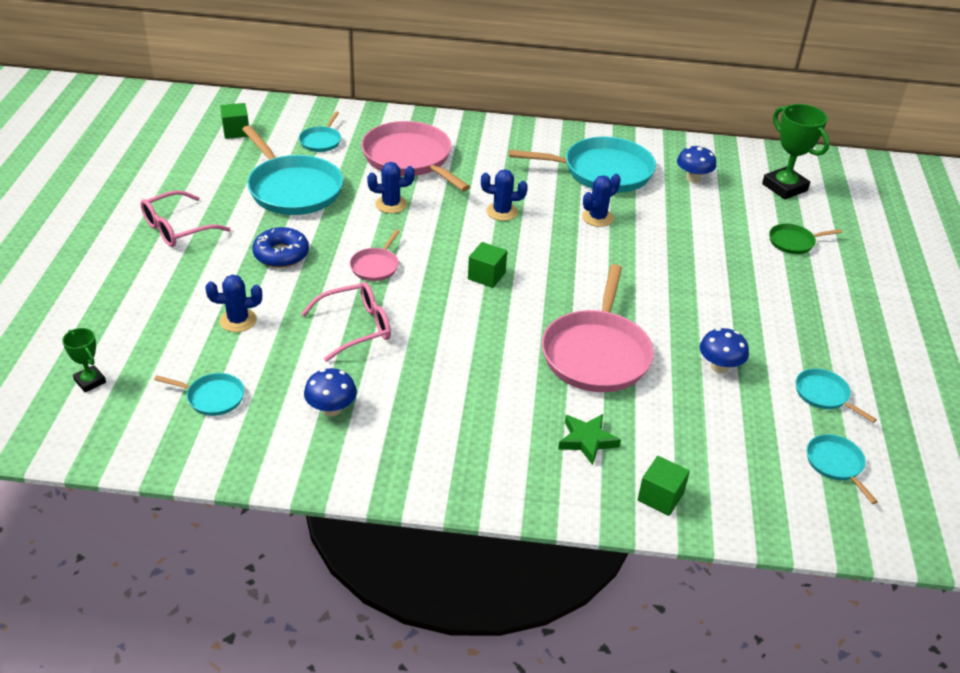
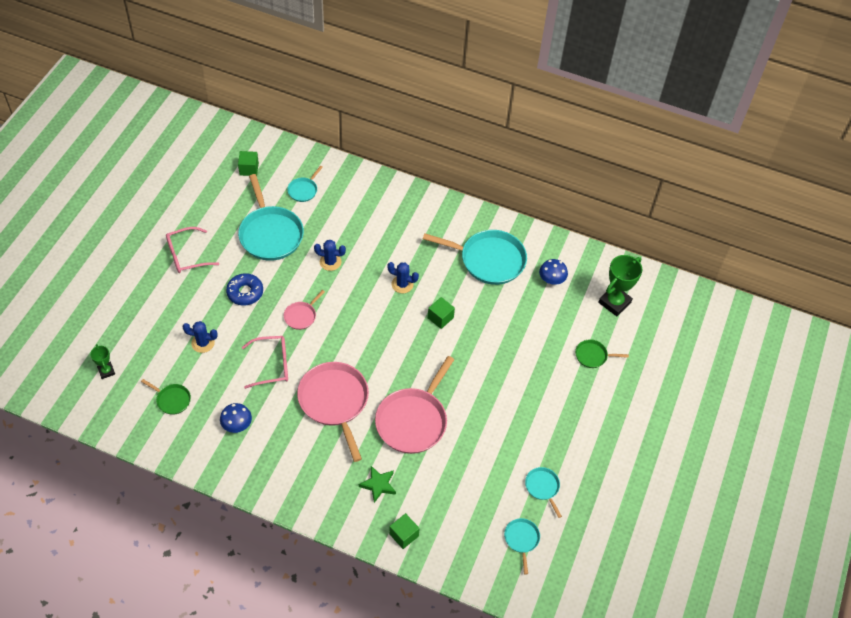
camera: 15 degrees right, 15 degrees up
(213, 397) = (172, 400): turquoise pan -> green pan
(409, 158) = (358, 220): pink pan -> pink pan (334, 401)
(486, 276) = (369, 340): green cube -> green cube (440, 318)
(597, 218) = (465, 304): blue cactus -> none
(719, 367) = (487, 449): blue mushroom -> none
(784, 187) = (614, 302): green trophy -> green trophy turned 60 degrees clockwise

